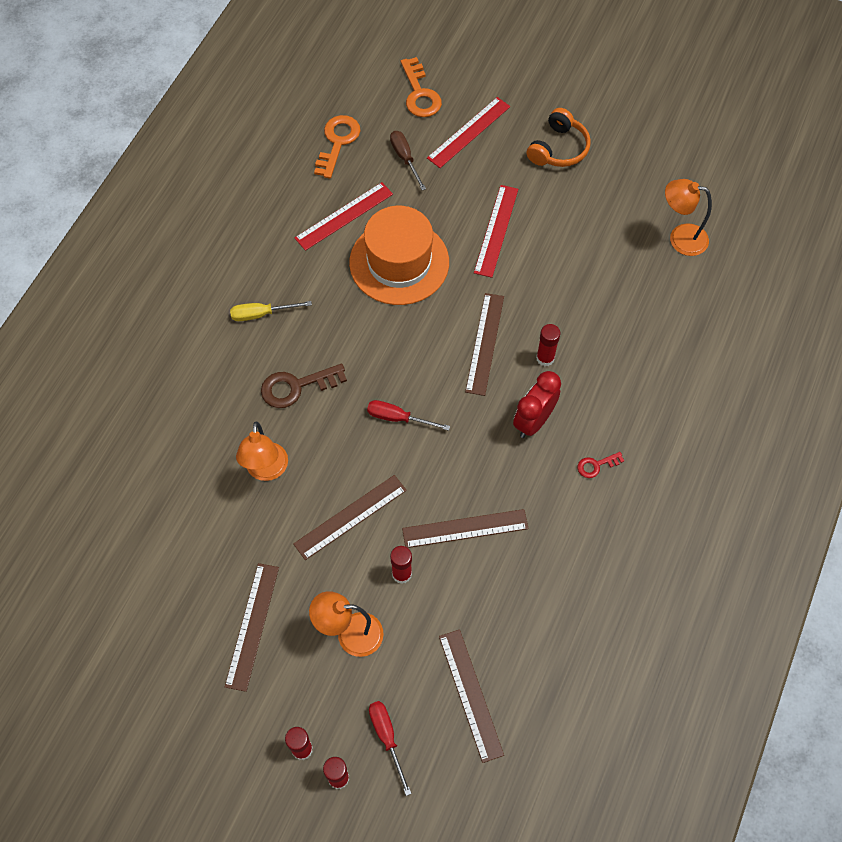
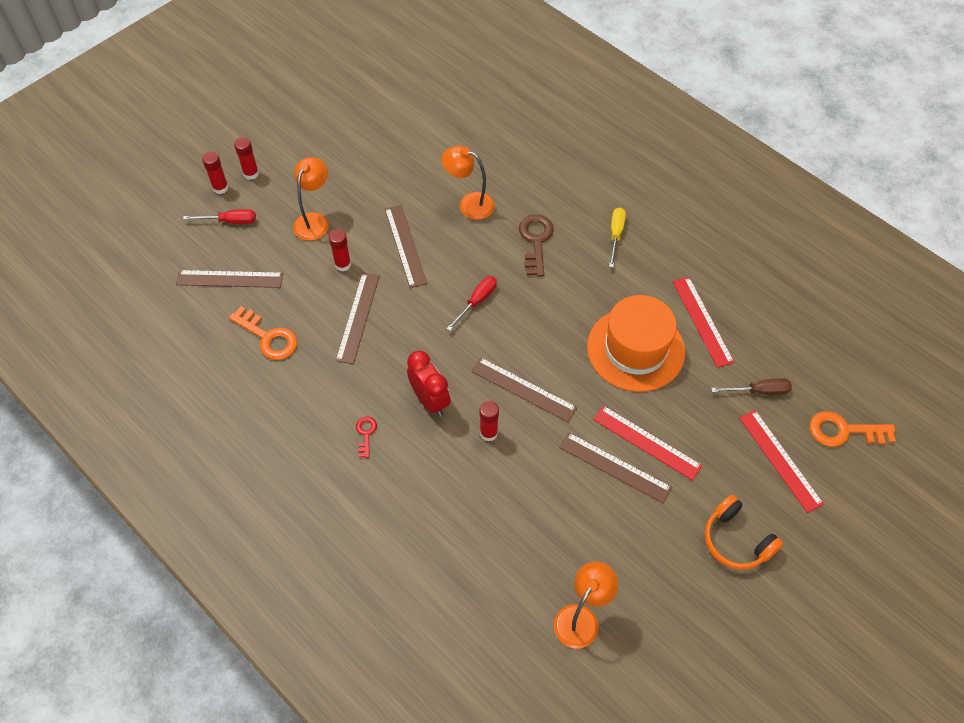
camera: 110 degrees right, 5 degrees down
(252, 626) = (351, 167): brown ruler -> brown ruler (614, 467)
(337, 142) = (793, 340): orange key -> orange key (268, 337)

